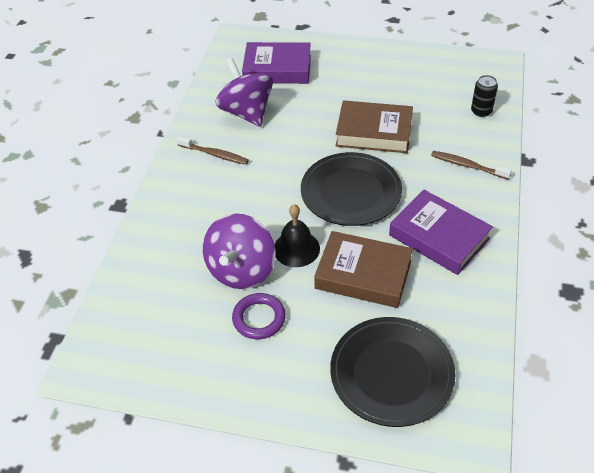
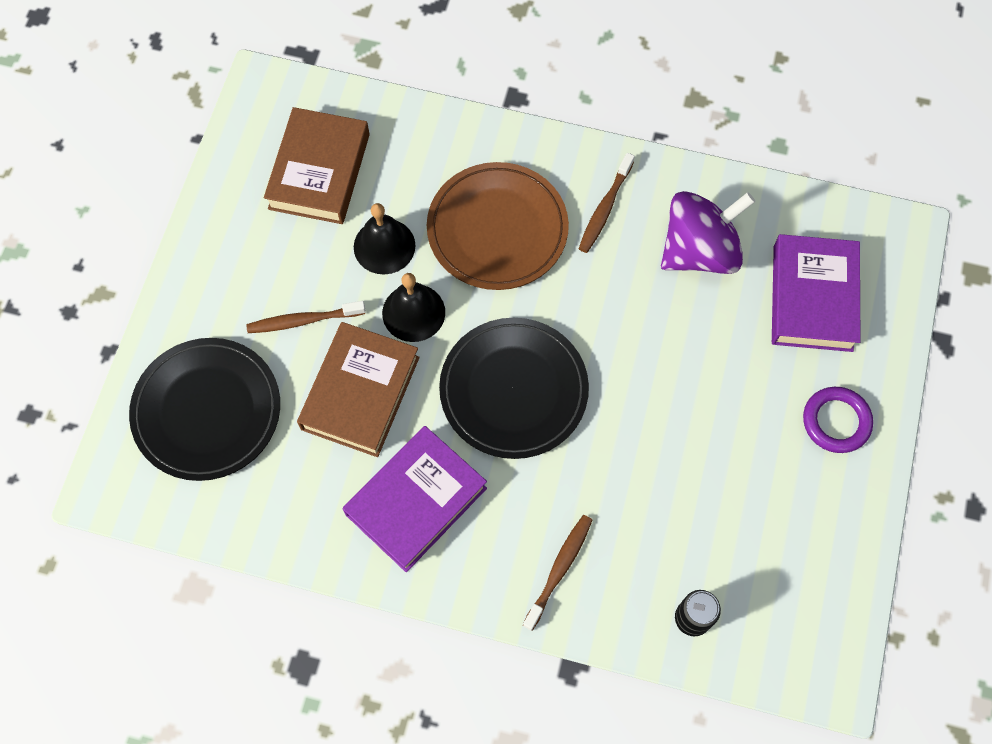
camera: 90 degrees right, 20 degrees up
(229, 207) = (497, 229): none -> brown plate
(242, 270) = (384, 246): purple spinning top -> black bell
(259, 318) = (306, 266): purple ring -> purple ring (836, 421)
(307, 315) = (303, 321): none -> brown toothbrush
(374, 132) = (645, 436): brown book -> brown book (319, 171)

